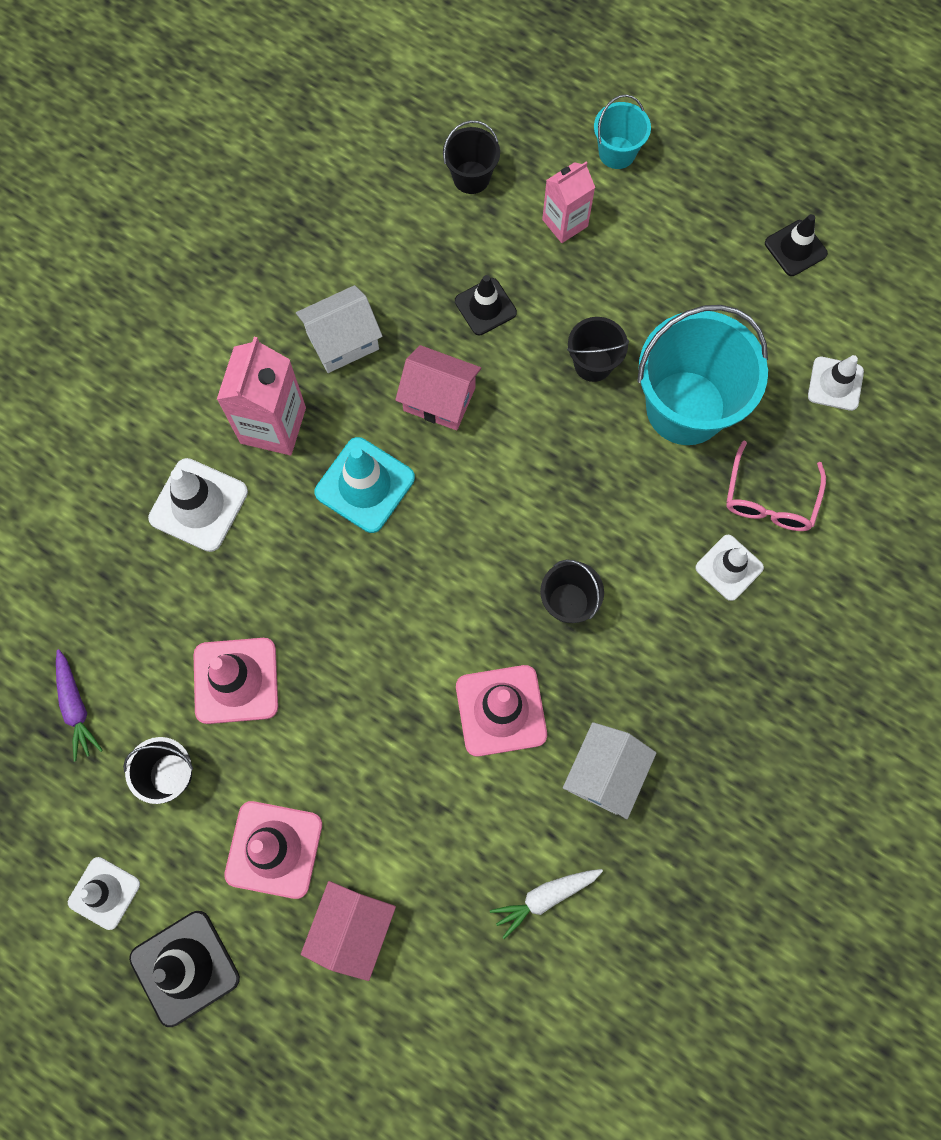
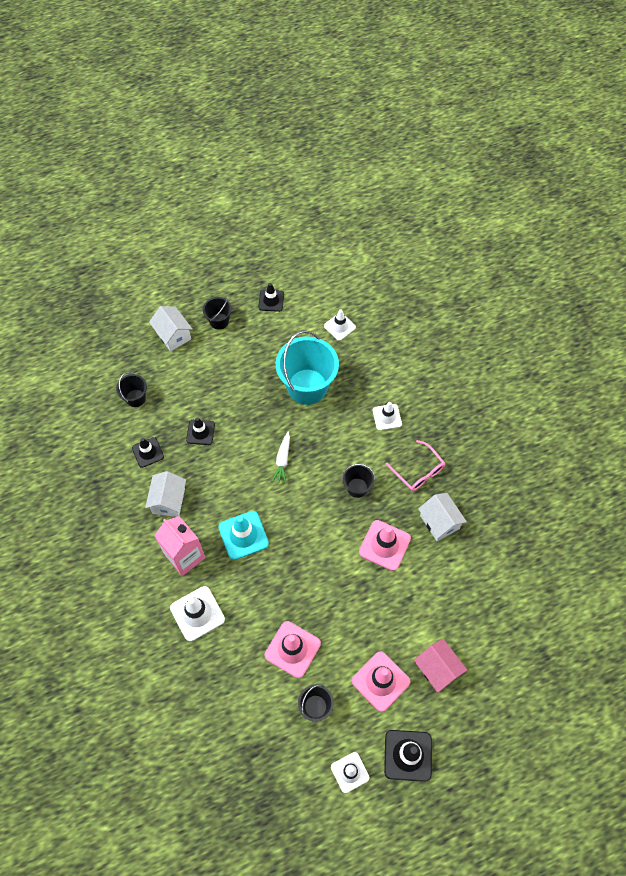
camera: 55 degrees left, 10 degrees down
(76, 707) = (253, 731): purple carrot -> none
(397, 257) = (148, 452): none -> black traffic cone
(439, 399) = (228, 478): pink house -> none
(545, 897) = (475, 580): white carrot -> white carrot (282, 460)
(565, 223) = (188, 376): pink carton -> none
(593, 363) = (260, 408): black bucket -> black bucket (219, 321)
(617, 153) = (173, 335): turquoise bucket -> white house
(770, 499) = (369, 383): pink glasses -> pink glasses (418, 471)

